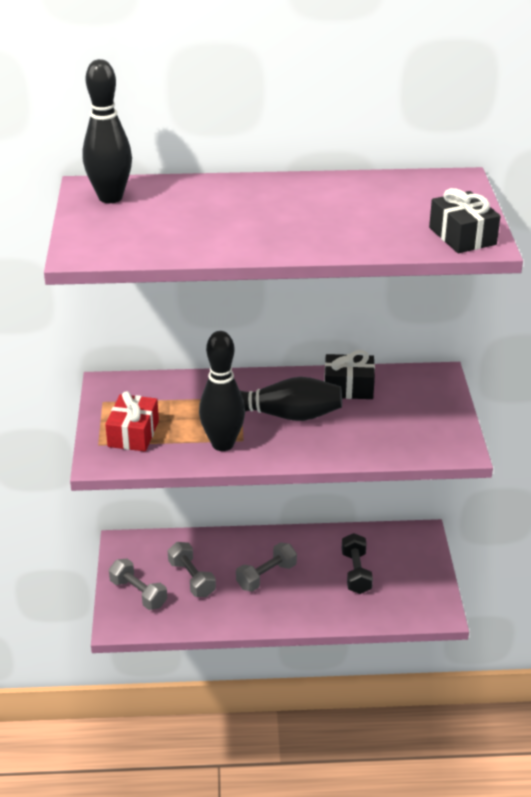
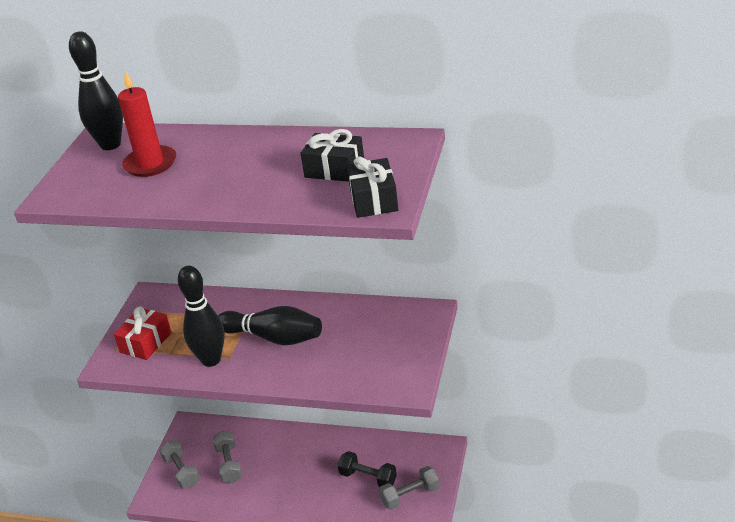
camera: 20 degrees right, 0 degrees up
(176, 214) = (150, 164): none -> red candle
(266, 576) = (291, 471): grey dumbbell -> grey dumbbell (410, 495)
(348, 387) = (343, 316): black gift -> black gift (334, 169)
(356, 573) = (368, 478): black dumbbell -> black dumbbell turned 75 degrees counterclockwise

